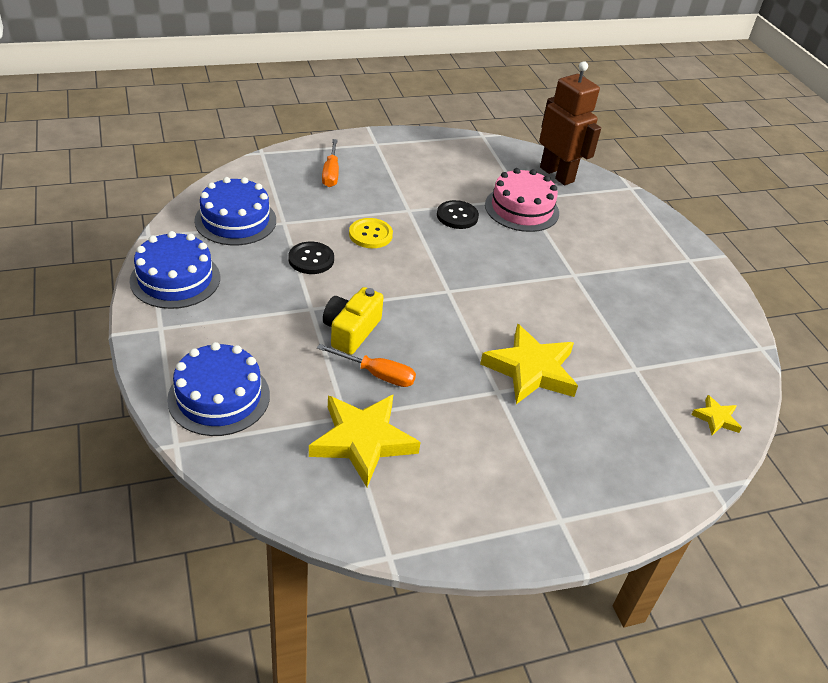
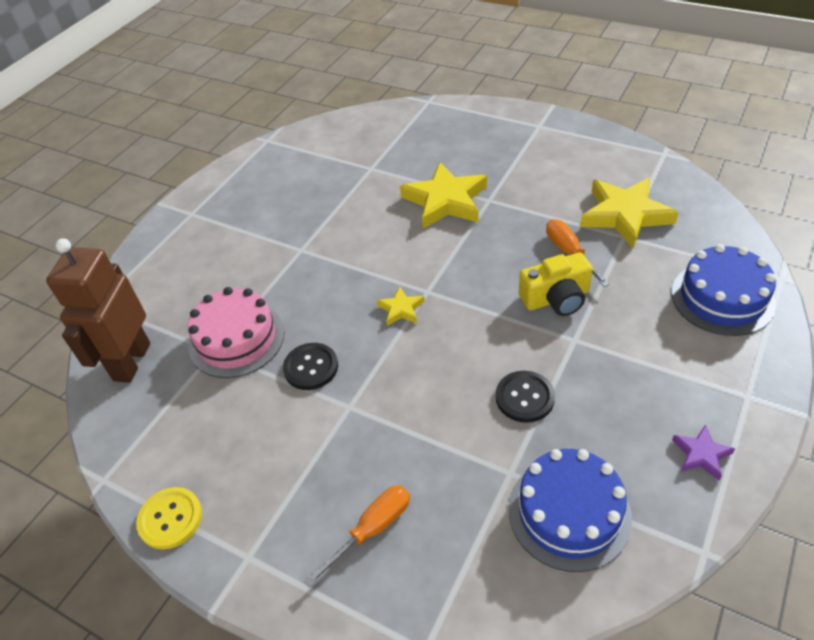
camera: 125 degrees left, 5 degrees up
(175, 279) = (701, 454): blue cake -> purple star
(370, 234) = (429, 395): yellow button -> yellow button (170, 519)
(716, 418) = (369, 124): yellow star -> yellow star (401, 309)

